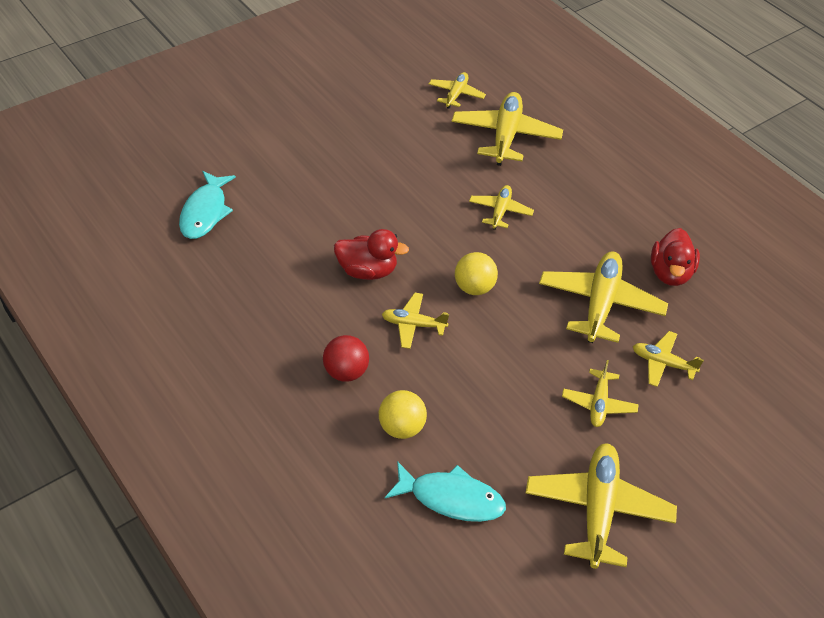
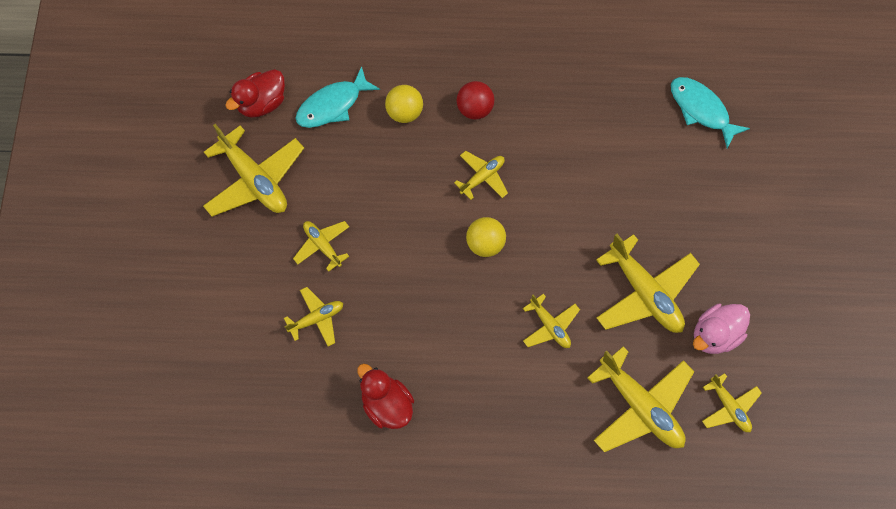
camera: 130 degrees right, 20 degrees up
(367, 271) = (557, 182): red duck -> red duck (262, 103)
(409, 122) = (715, 335): none -> pink duck
(600, 303) = (401, 322): yellow plane -> yellow plane (644, 293)

